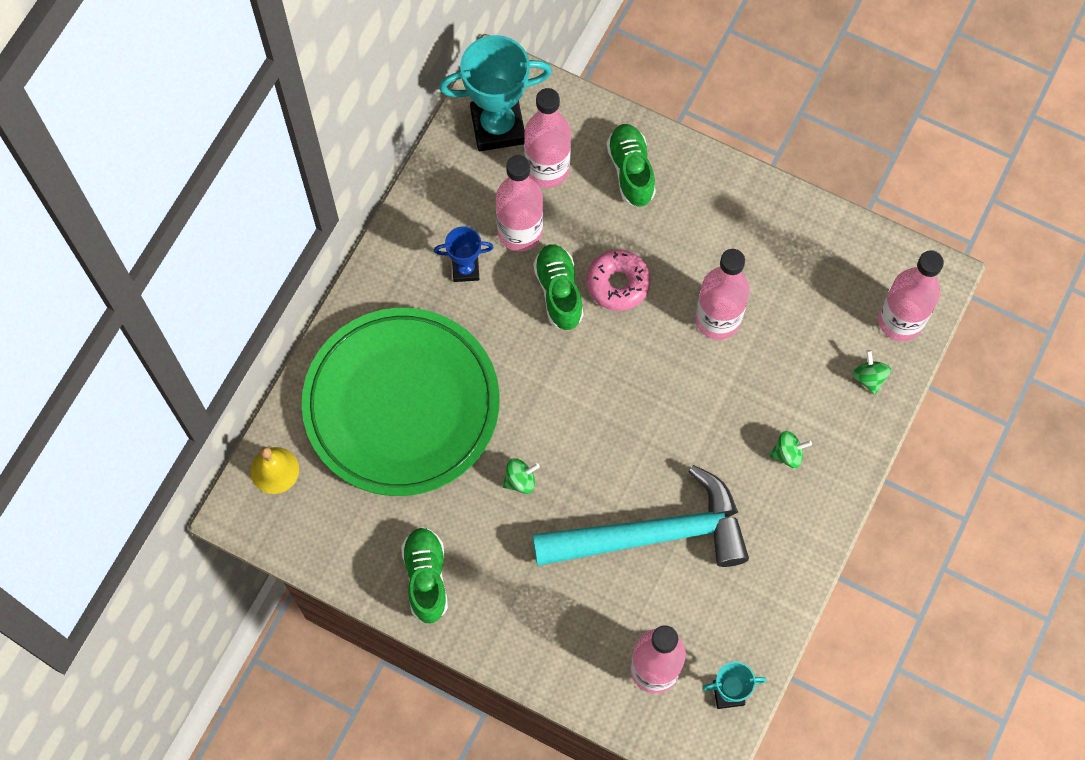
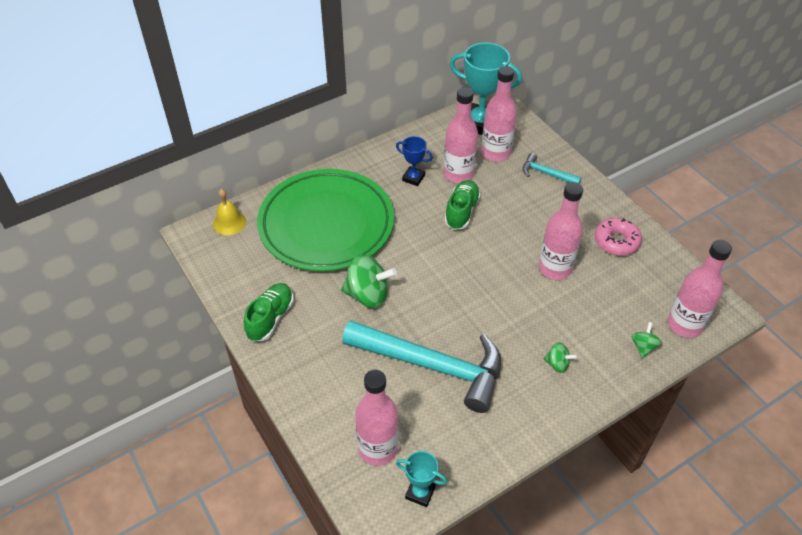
camera: 30 degrees right, 20 degrees down
(520, 480) = (368, 295): green spinning top -> green spinning top, size x1.93
(618, 284) = (501, 223): pink donut -> pink donut (616, 241)
(631, 171) = (546, 173): green shoe -> turquoise hammer

